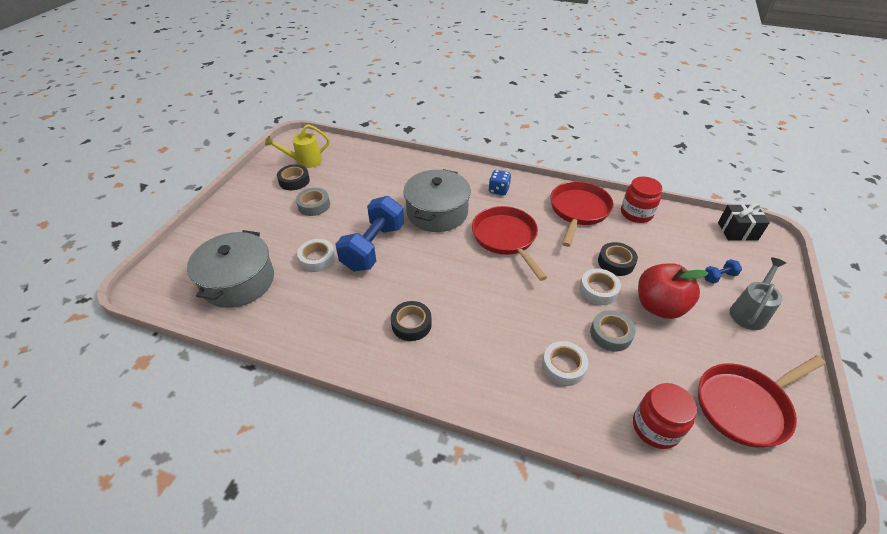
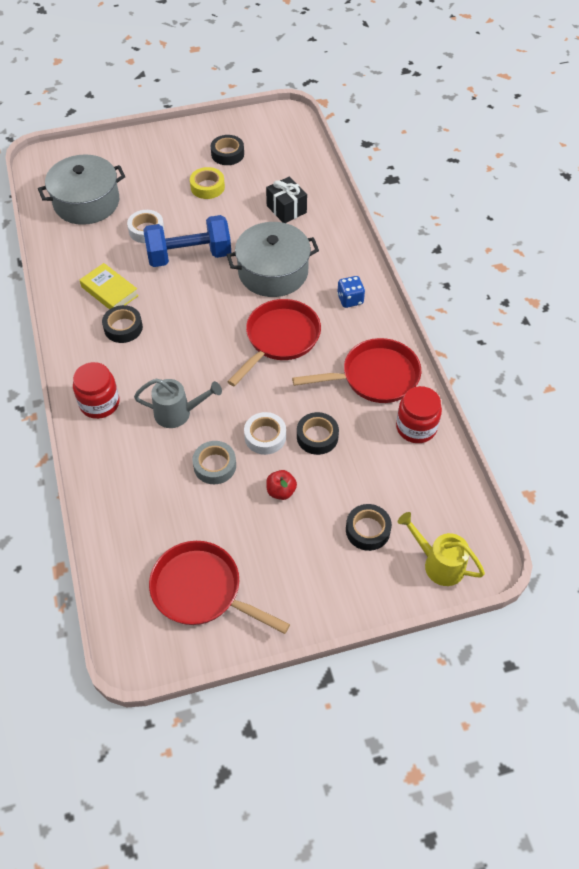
camera: 55 degrees right, 10 degrees up
(304, 161) = (261, 142): yellow watering can -> yellow watering can (438, 563)
(314, 205) = (207, 187): grey tape -> yellow tape
(360, 314) = (109, 291): none -> yellow book
(563, 366) = (152, 446): white tape -> none
(655, 427) = (133, 530): red jar -> red jar (99, 403)
(659, 306) = (281, 491): red apple -> red apple, size x0.49
(718, 277) = (368, 530): blue dumbbell -> black tape
(737, 231) = (467, 530): black gift -> black gift (286, 209)
(749, 312) = (333, 569): grey watering can -> grey watering can (178, 413)

